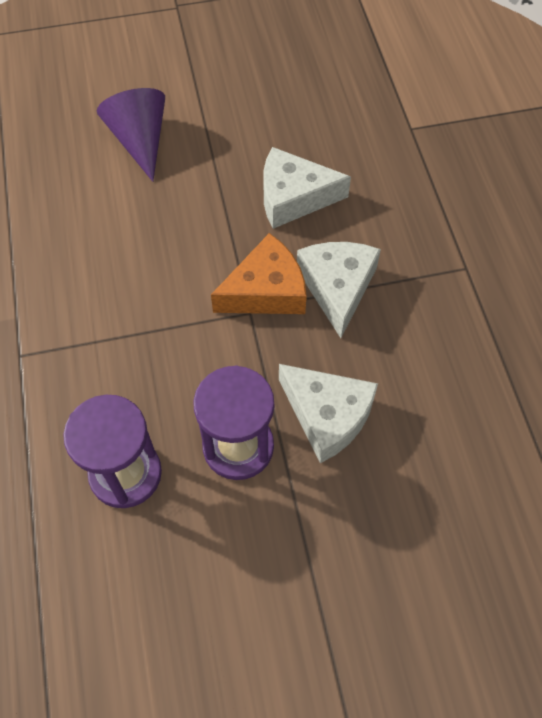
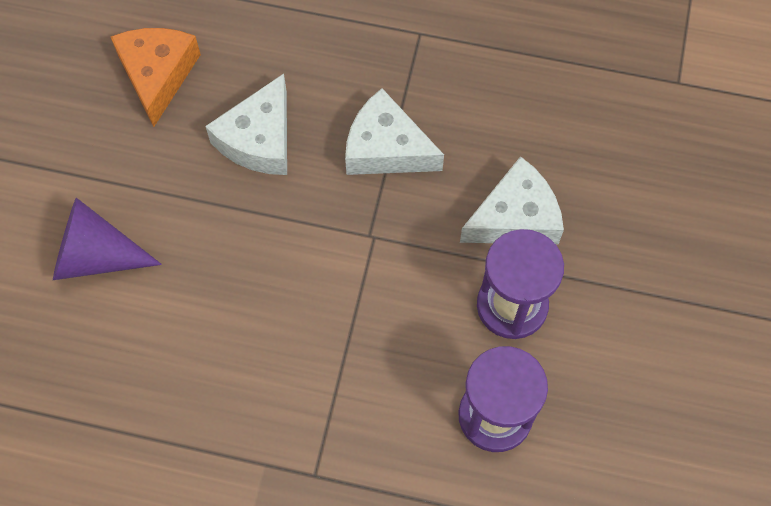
camera: 65 degrees left, 5 degrees up
(266, 291) = (357, 212): orange cheese -> orange cheese (157, 75)

